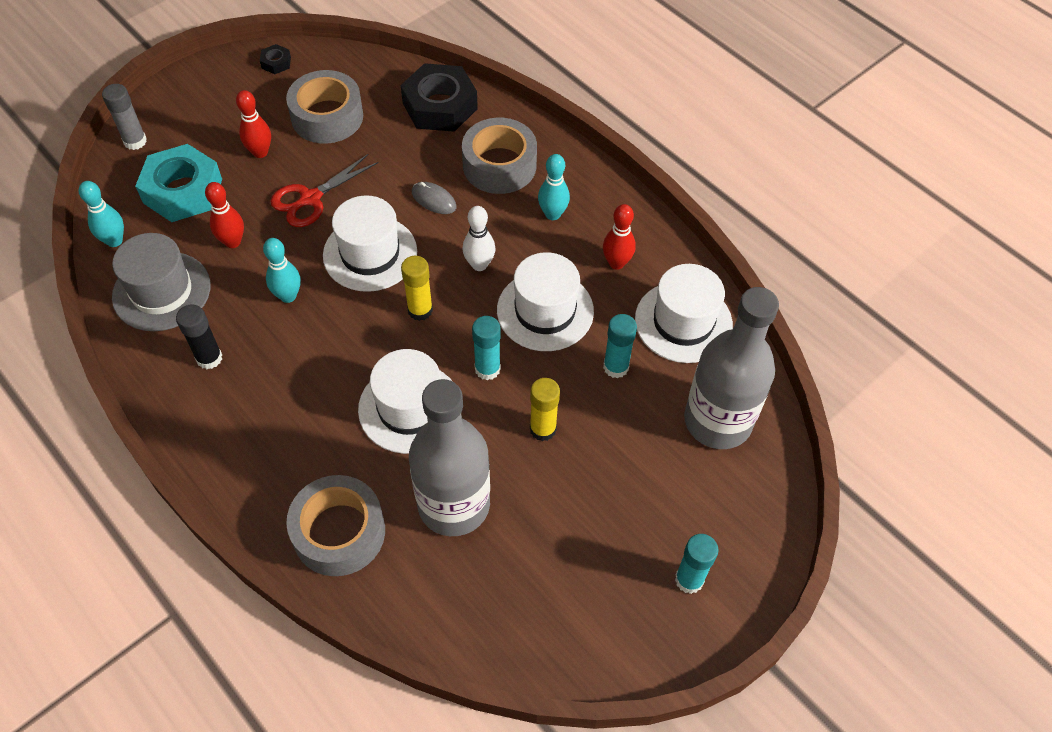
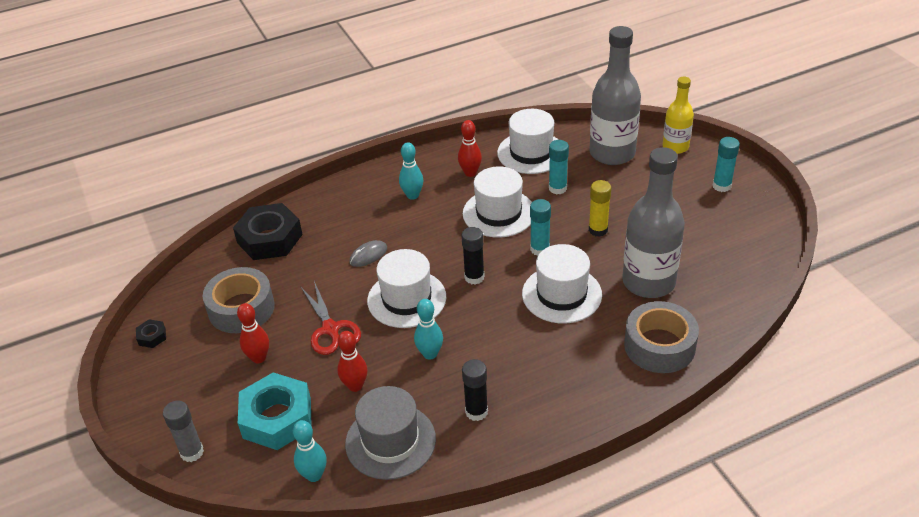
camera: 70 degrees left, 15 degrees down
(420, 310) = (474, 277): yellow glue stick -> black glue stick
(479, 264) = (443, 240): white bowling pin -> none
(499, 165) = (351, 215): grey tape -> none
(764, 504) = (675, 147): none -> yellow bottle

